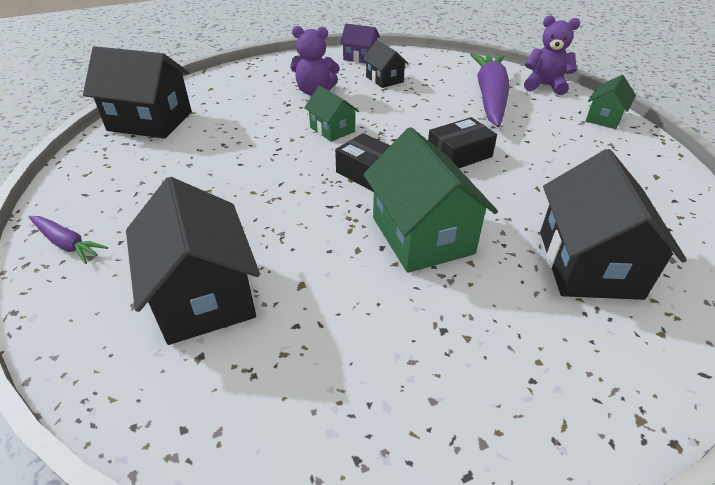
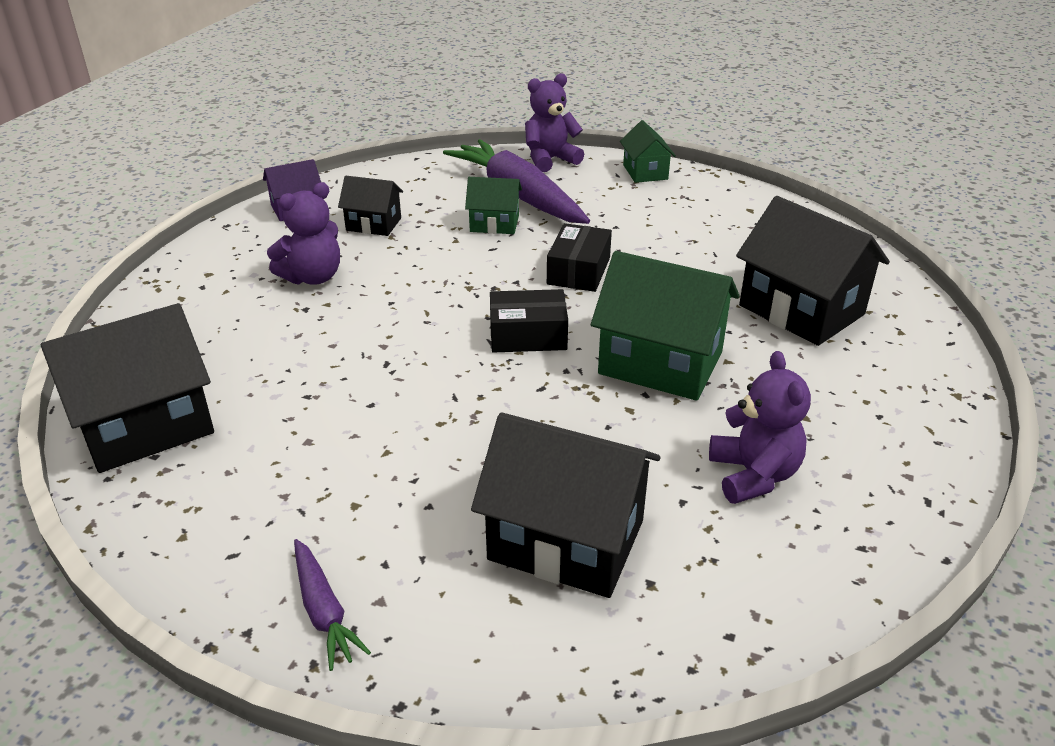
camera: 45 degrees left, 5 degrees down
(67, 244) = (324, 611): purple carrot -> purple carrot turned 75 degrees clockwise
(332, 129) = (411, 311): green house -> green house (494, 224)
(365, 345) = (753, 475): none -> purple teddy bear

